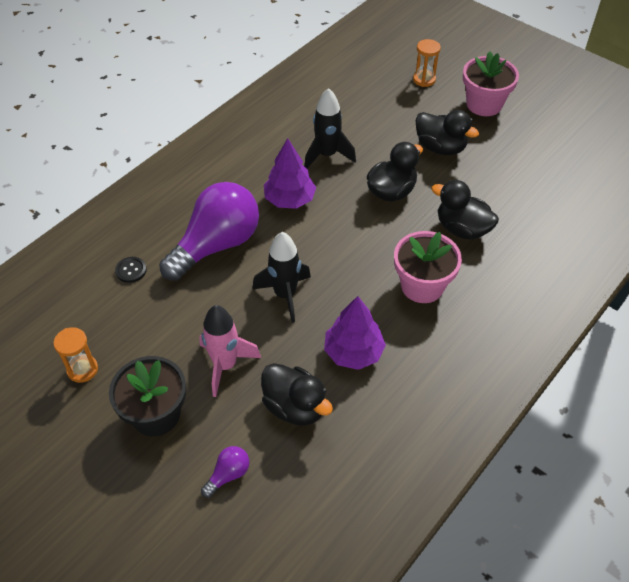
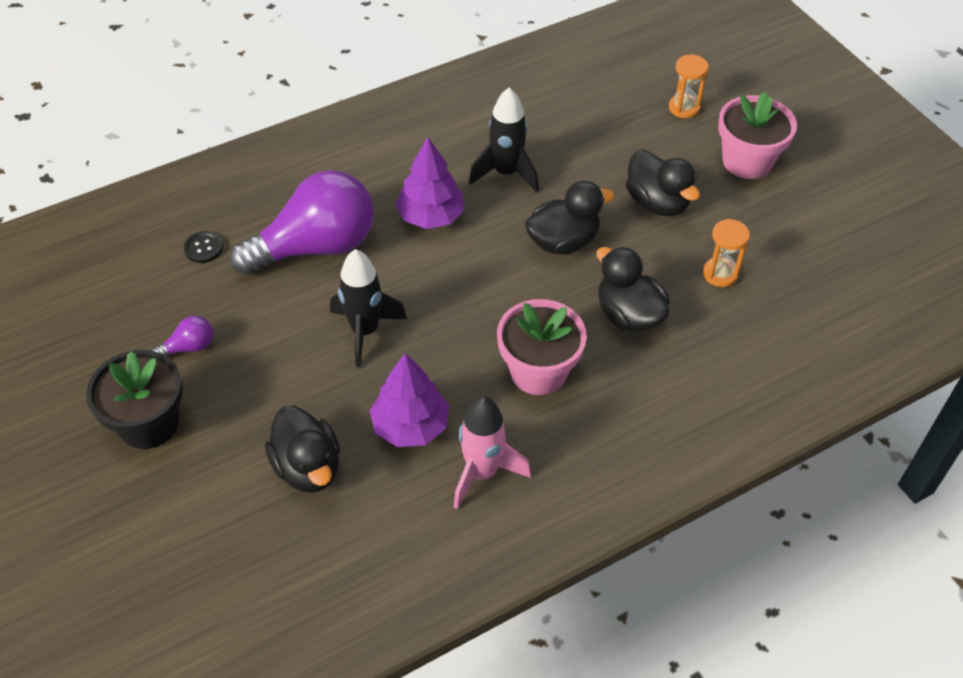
camera: 20 degrees right, 0 degrees up
(82, 369) = (95, 346): orange hourglass -> orange hourglass (720, 274)
(225, 365) = (253, 393): pink rocket -> pink rocket (482, 473)
(228, 475) = (193, 519): purple light bulb -> purple light bulb (189, 347)

